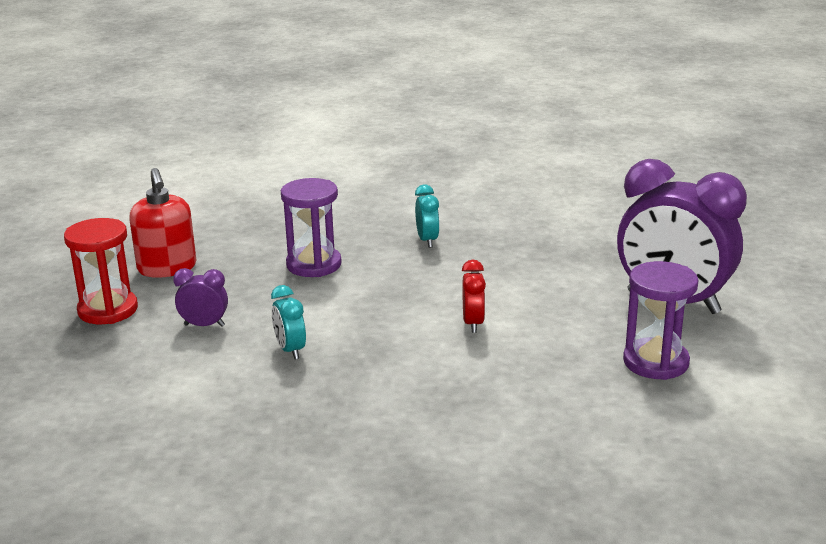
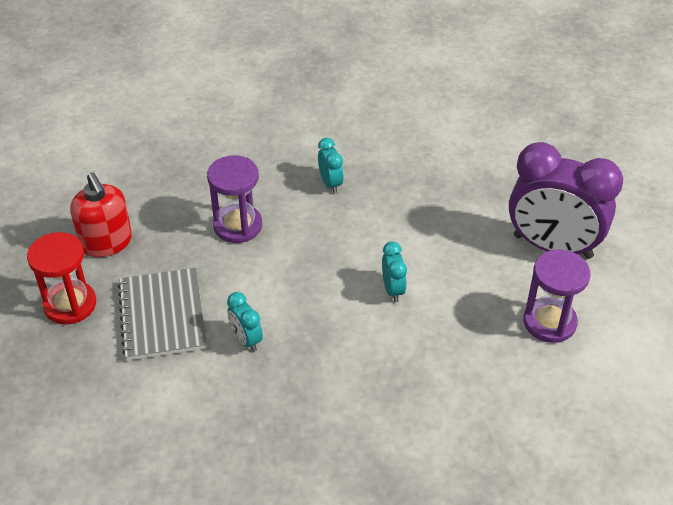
camera: 10 degrees left, 20 degrees up
(204, 325) = (162, 315): purple clock -> grey notebook
(473, 323) = (393, 289): red clock -> turquoise clock

